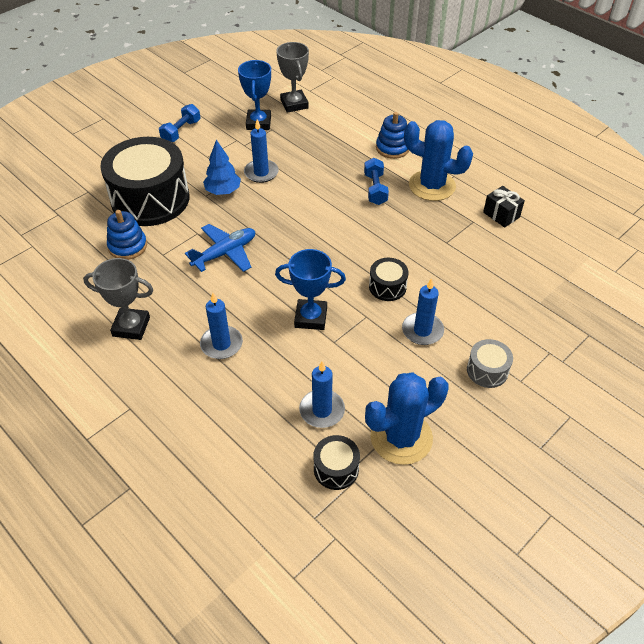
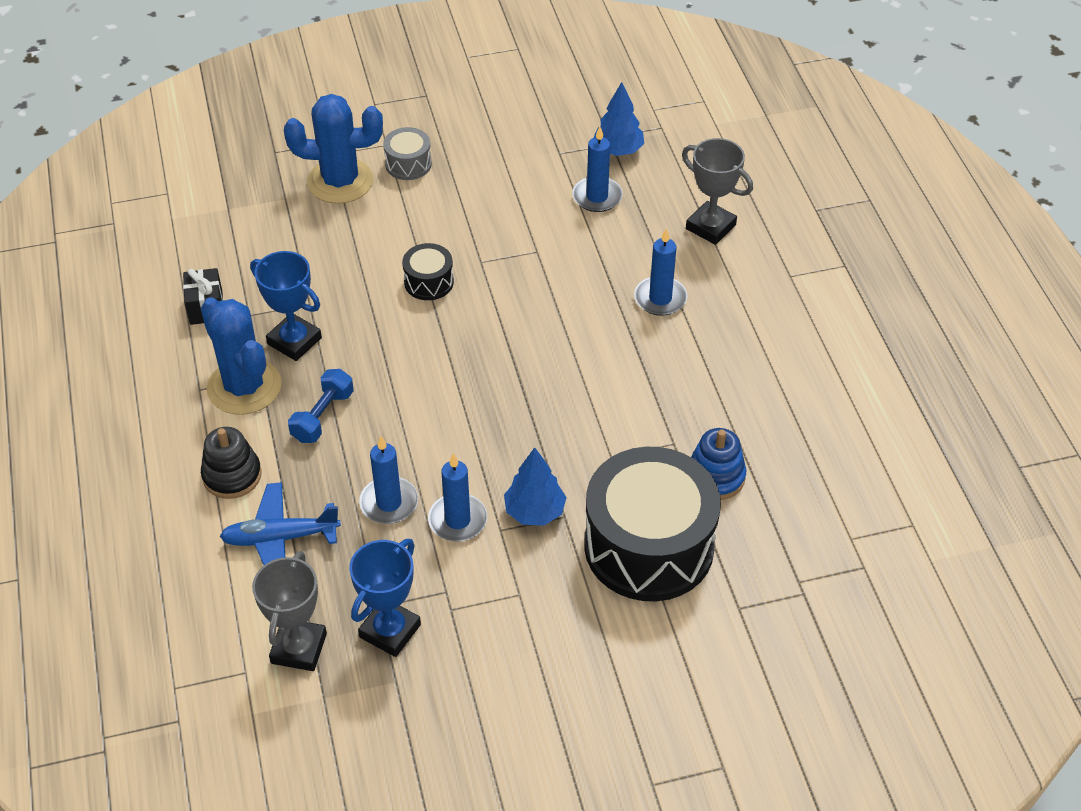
camera: 150 degrees left, 0 degrees up
(131, 327) = (754, 361): grey trophy -> grey trophy (710, 227)
(181, 131) = (530, 675): blue dumbbell -> none
(225, 253) = (591, 408): blue plane -> blue plane (280, 538)
(311, 317) = (542, 285): blue trophy -> blue trophy (294, 341)
(336, 469) = (618, 150): black drum -> blue tree
(392, 148) = (232, 475): blue stacking toy -> black stacking toy
(401, 437) = (540, 148): blue cactus -> blue cactus (340, 181)
(422, 330) = (435, 223): blue candle -> blue candle (389, 503)

